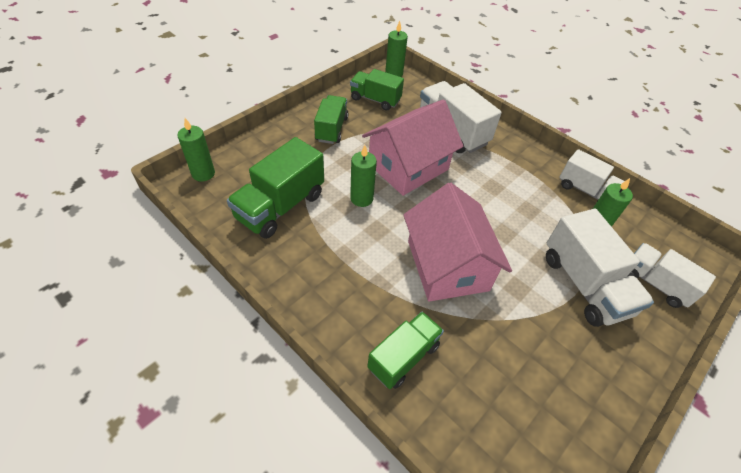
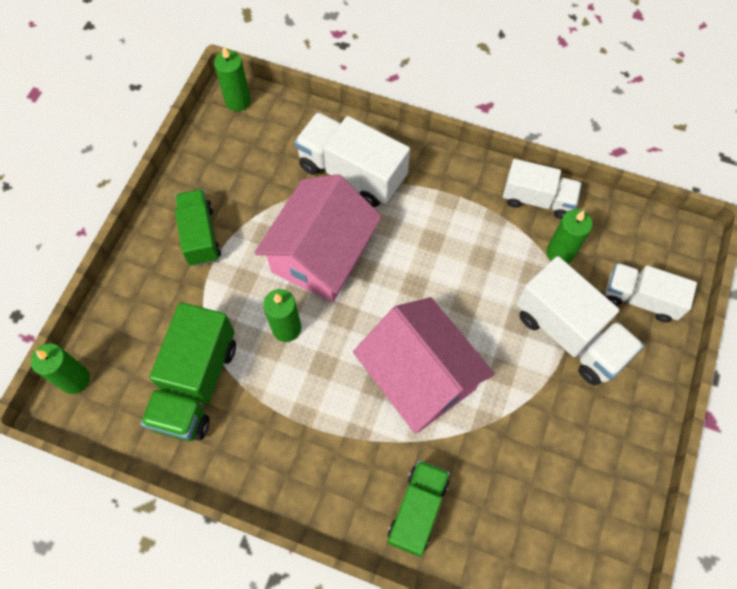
camera: 20 degrees left, 15 degrees up
(375, 99) = (233, 159): green truck -> none

